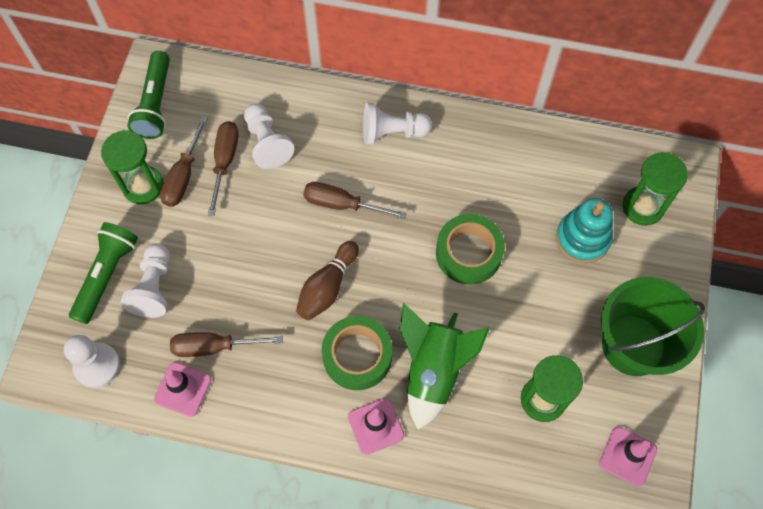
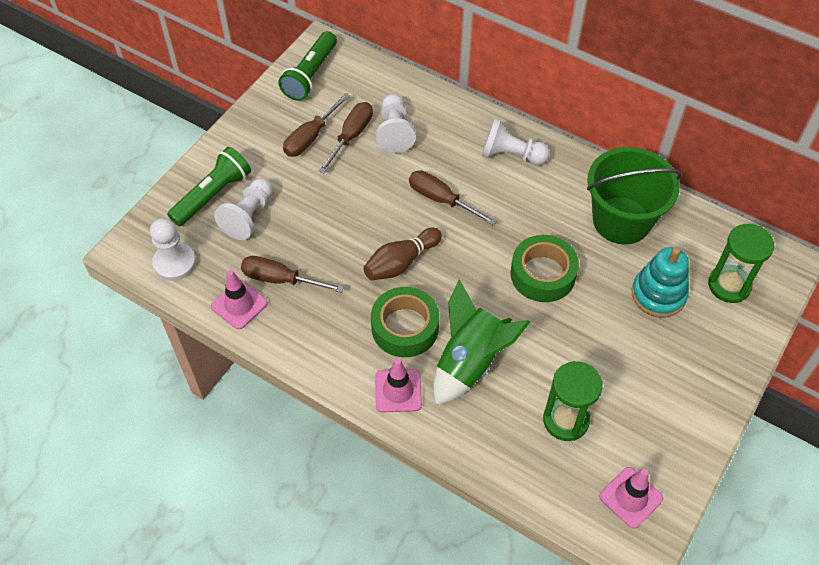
camera: 20 degrees right, 10 degrees down
(143, 186) = (273, 135): green hourglass -> none
(633, 345) = (674, 402): green bucket -> green bucket (621, 220)

